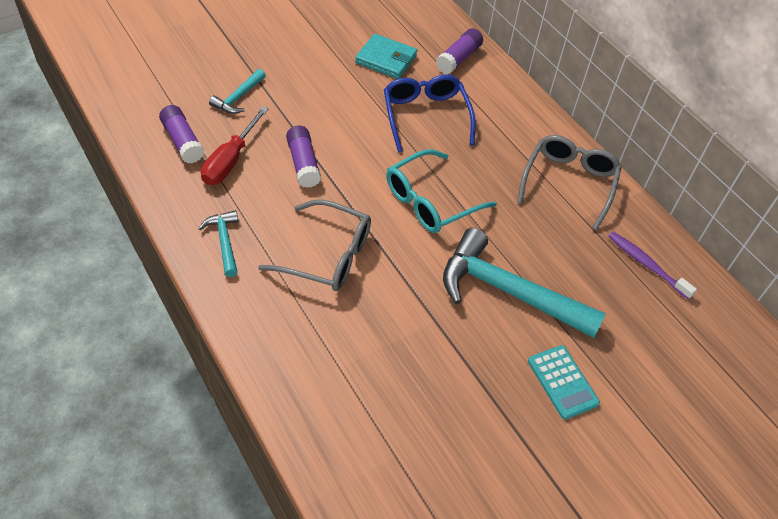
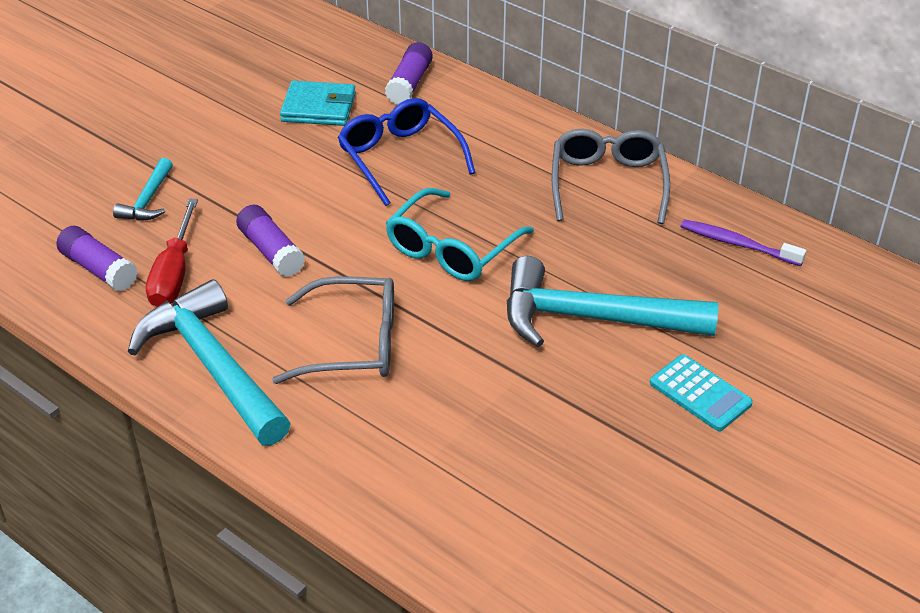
camera: 15 degrees left, 10 degrees down
(224, 242) = (213, 366): turquoise hammer -> turquoise hammer, size x2.10

